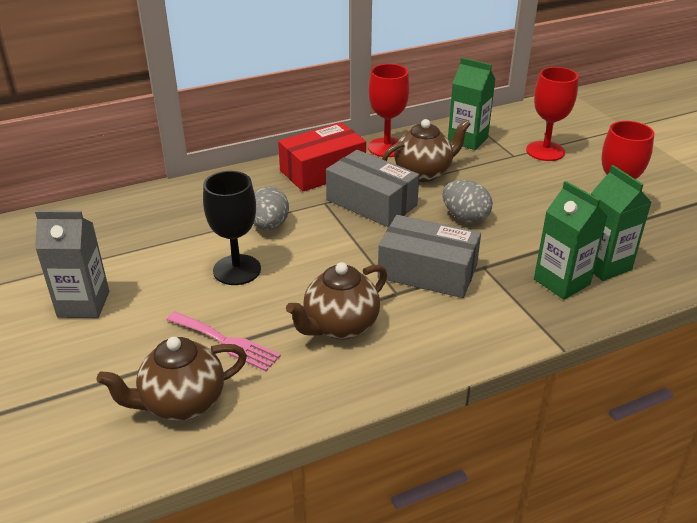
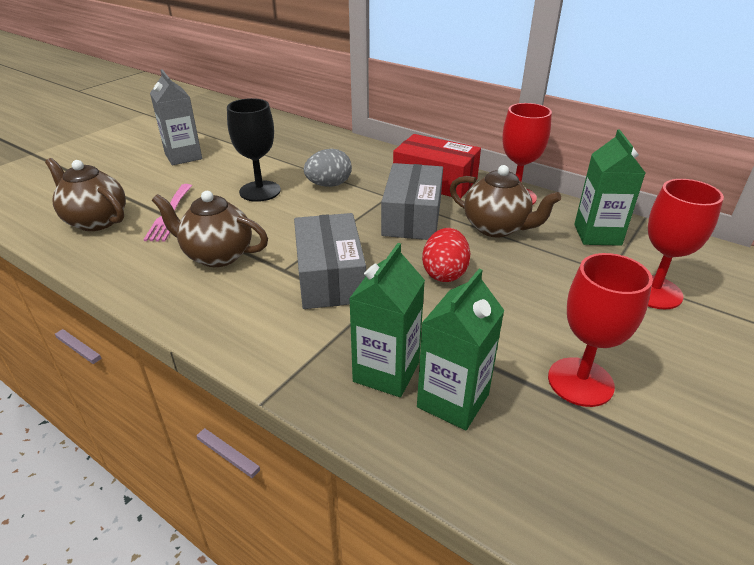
camera: 60 degrees right, 0 degrees up
(465, 217) = (444, 273): grey egg -> red egg

